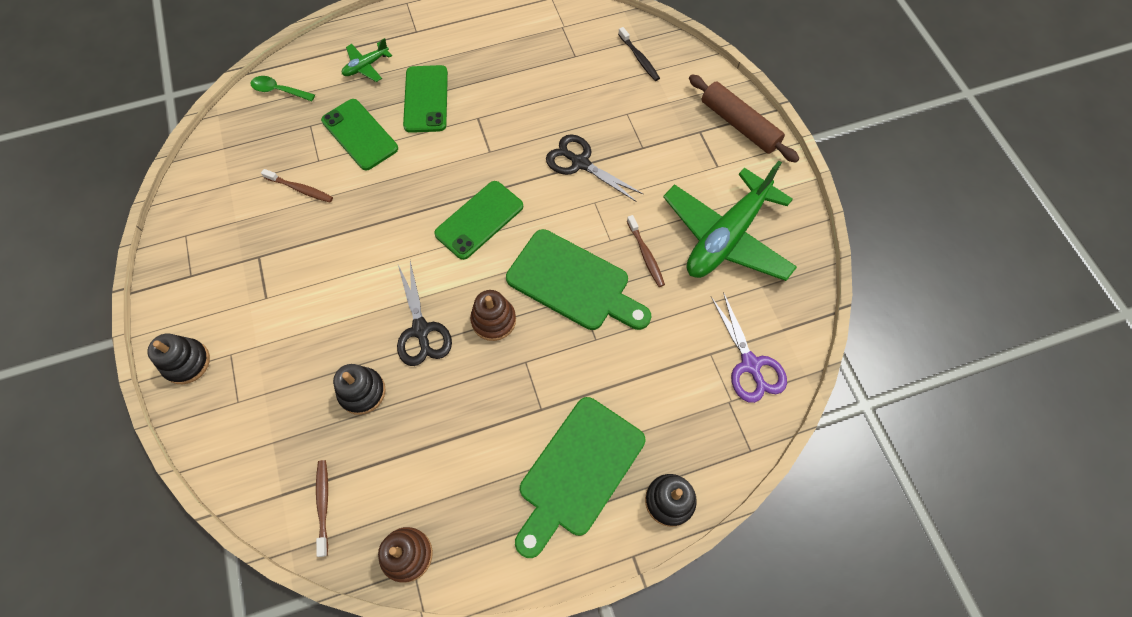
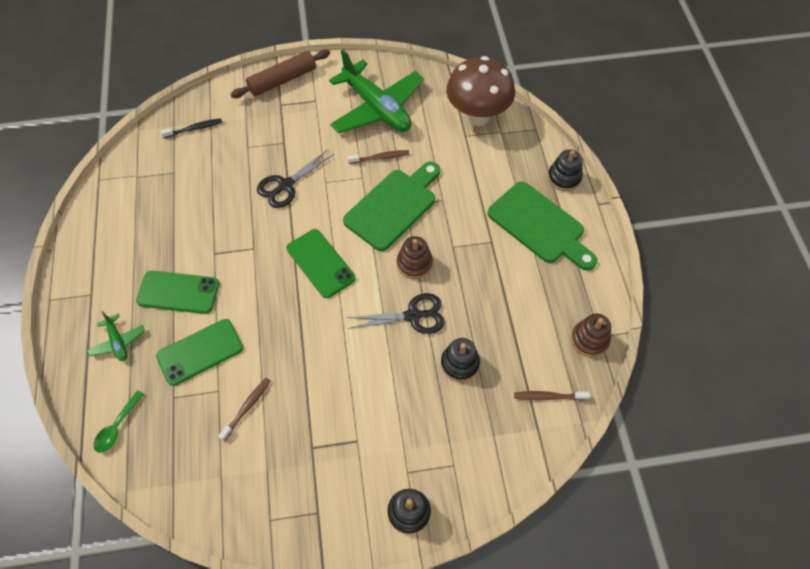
camera: 80 degrees left, 5 degrees down
(750, 365) = (477, 116): purple scissors -> brown mushroom

